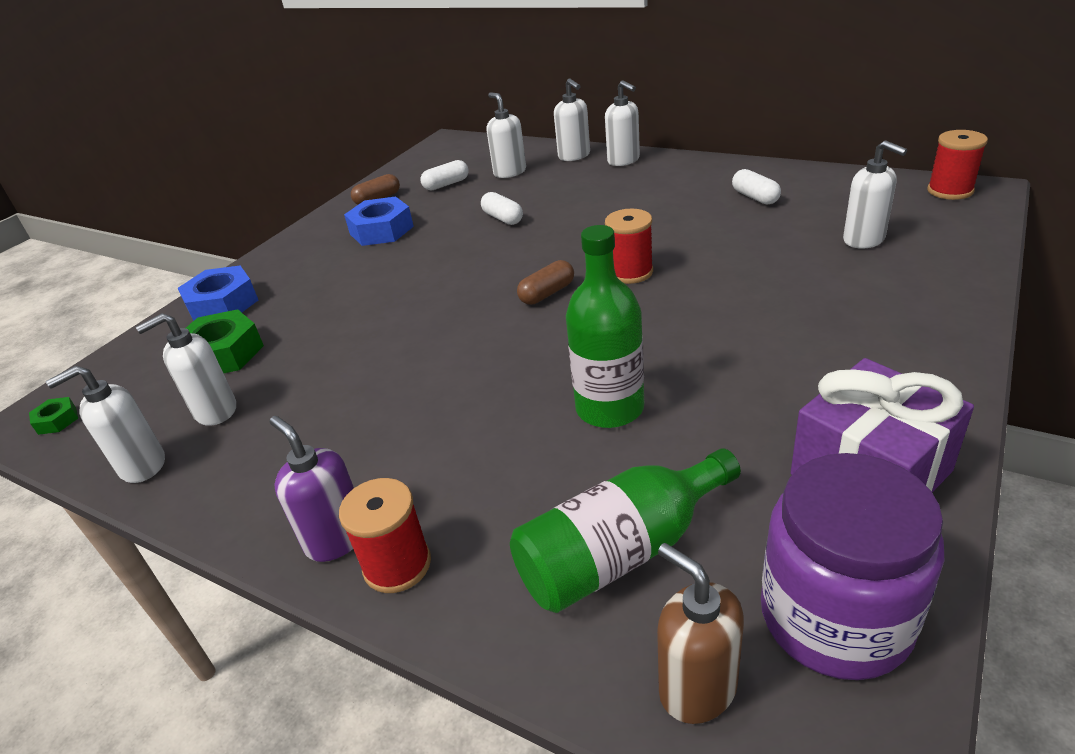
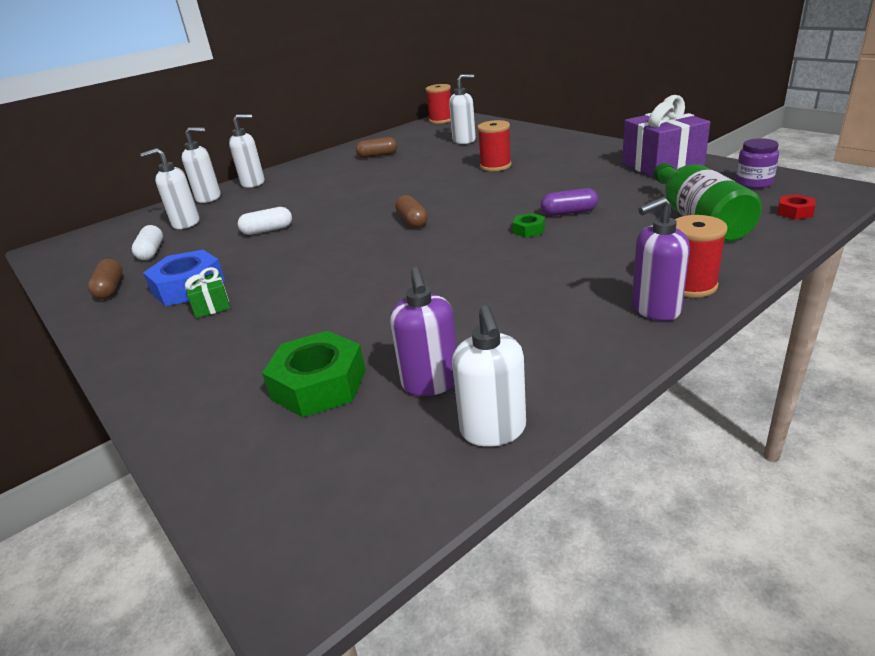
camera: 70 degrees left, 5 degrees down
(57, 420) = (329, 532): green nut -> green nut (528, 230)
(215, 411) = (431, 383): white soap dispenser -> purple soap dispenser
(222, 304) = (198, 392): blue nut -> none
(349, 255) = (211, 306): none -> green gift
(609, 408) = (569, 212): green bottle -> purple capsule
(630, 272) = (420, 194): red spool -> red spool (495, 166)
(697, 688) = (794, 212): brown soap dispenser -> red nut
(755, 197) = (377, 155): white capsule -> brown capsule
(835, 617) = (753, 183): purple jar -> purple jar, size x0.50

